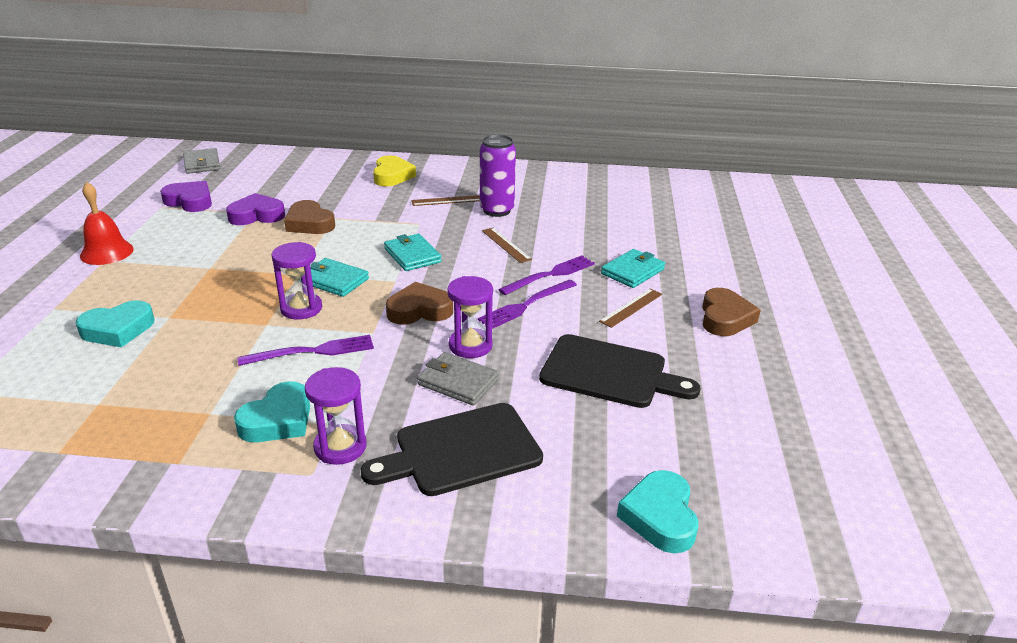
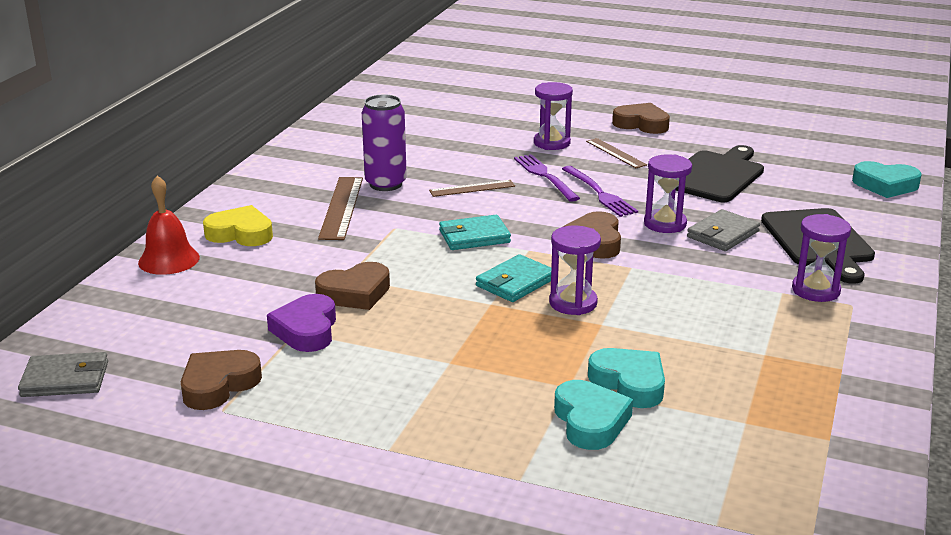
camera: 75 degrees left, 5 degrees down
(107, 252) = (363, 449): red bell -> red bell (169, 260)
(190, 201) = (218, 385): purple heart -> brown heart
(278, 420) = (777, 318): turquoise heart -> turquoise heart (629, 383)
(313, 351) = (661, 298): purple fork -> none
(446, 201) = (341, 207): brown ruler -> brown ruler, size x1.60
(632, 271) = (552, 143): turquoise wallet -> purple hourglass

